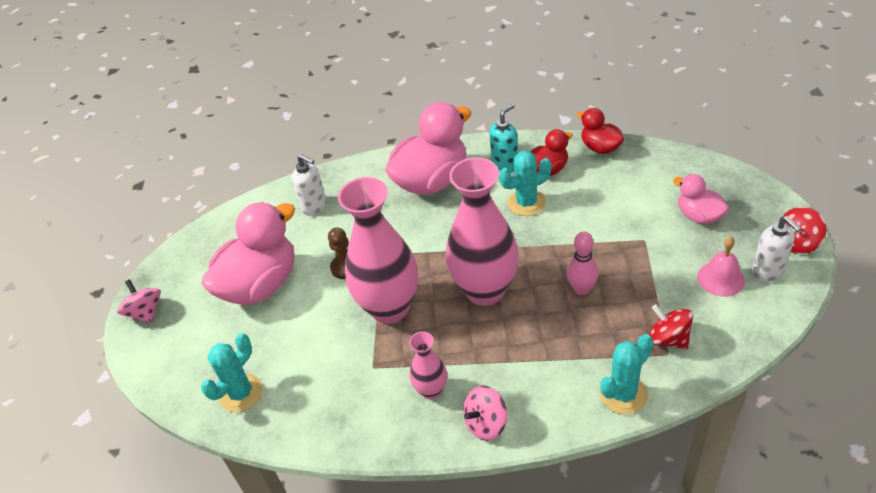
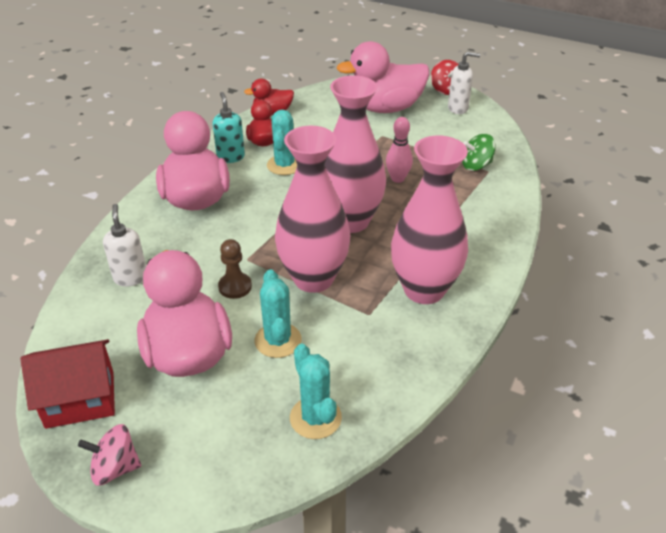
camera: 65 degrees left, 5 degrees down
(190, 259) = (80, 399): none -> red house
(314, 207) = (130, 277): white soap dispenser -> white soap dispenser turned 75 degrees counterclockwise
(431, 390) = (424, 290): pink vase -> pink vase, size x2.07
(486, 424) = (480, 274): pink spinning top -> none
(623, 394) = (505, 202): turquoise cactus -> turquoise cactus (278, 340)
(668, 339) = (476, 165): red spinning top -> green spinning top
(698, 216) = (385, 108): pink duck -> pink duck, size x1.91
(721, 278) = (446, 125): pink bell -> none

